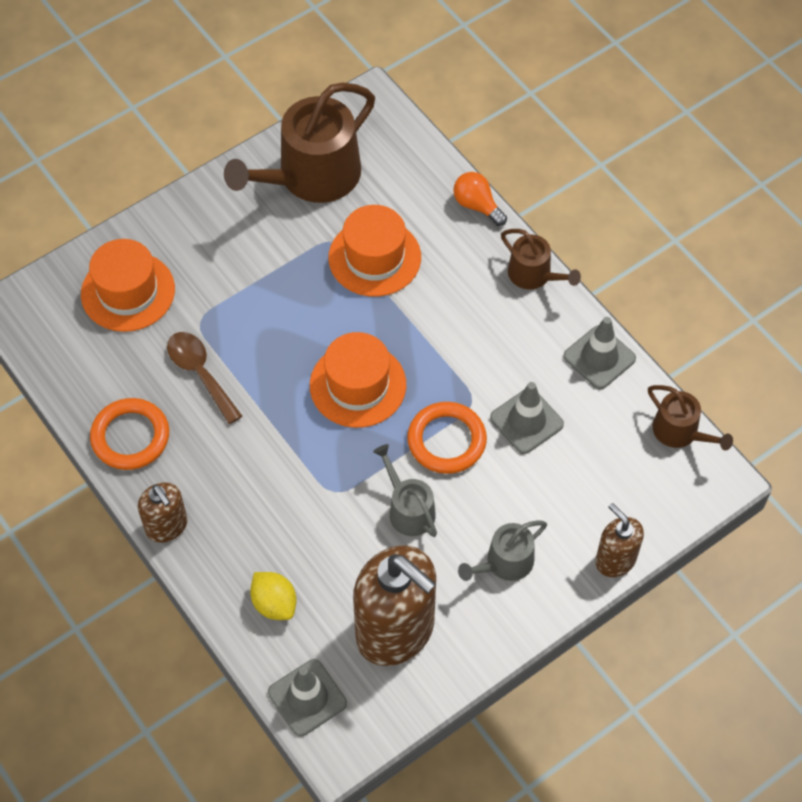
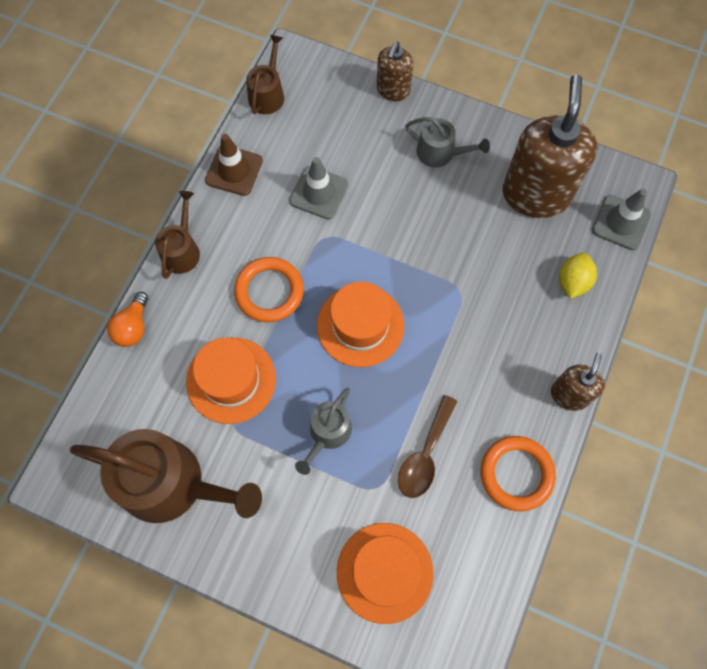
camera: 120 degrees left, 10 degrees up
(408, 509) = (441, 234): grey watering can -> grey watering can (327, 433)
(446, 440) = (369, 237): orange ring -> orange ring (269, 291)
(599, 357) = (234, 170): grey traffic cone -> brown traffic cone

